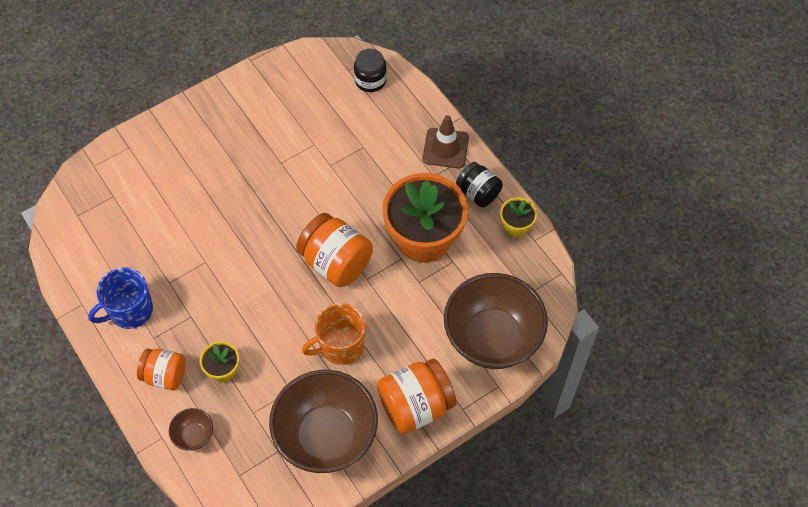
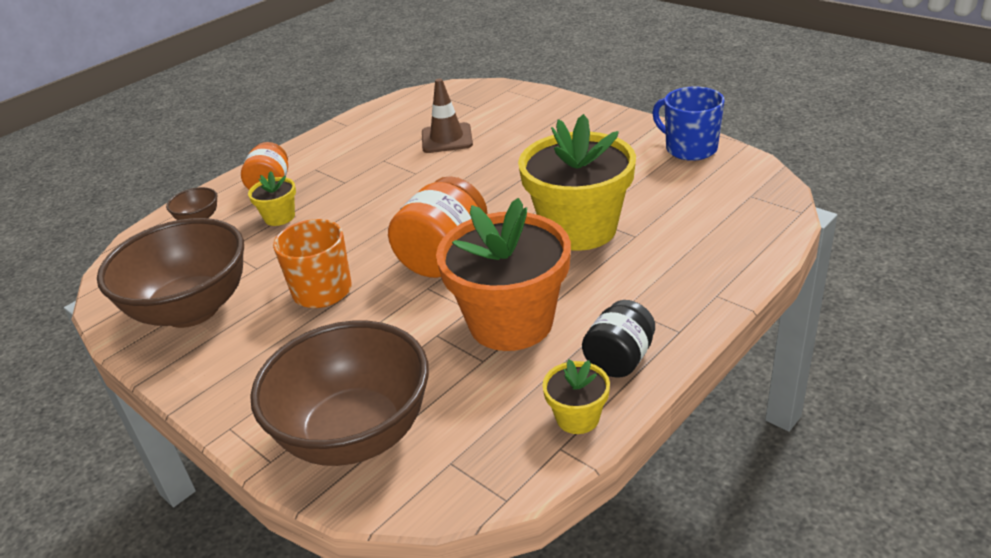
camera: 80 degrees right, 25 degrees down
(130, 311) = (344, 149): blue mug -> blue mug (689, 148)
(340, 175) = (579, 229): none -> yellow flower pot
(370, 80) = (748, 215): black jar -> none
(415, 406) = (234, 377): orange jar -> none
(445, 148) = (681, 307): brown traffic cone -> brown traffic cone (447, 138)

